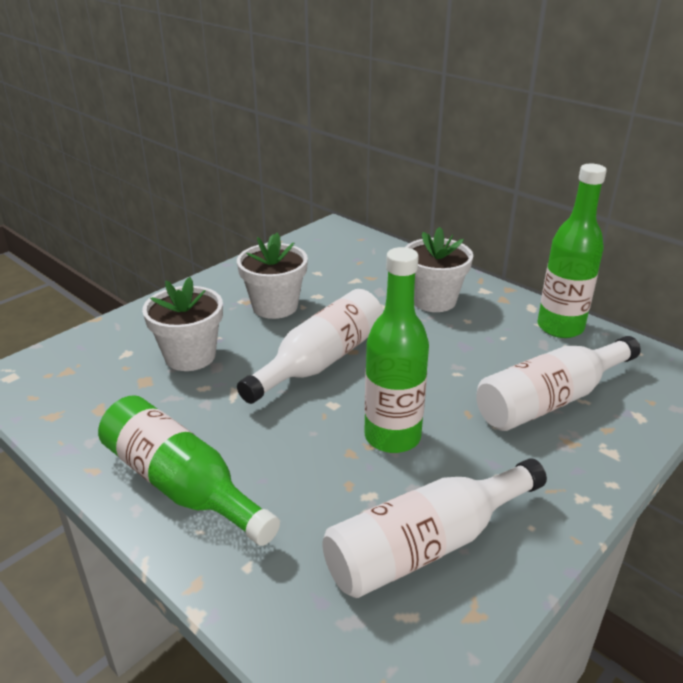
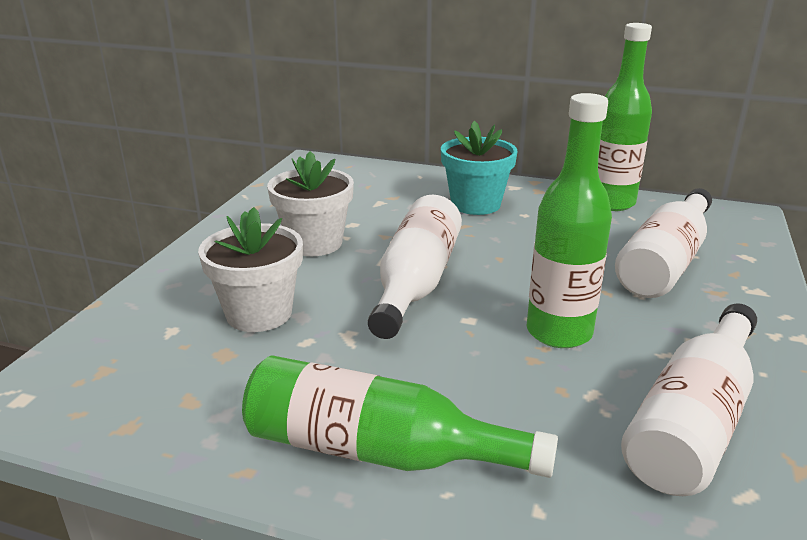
camera: 25 degrees left, 5 degrees down
(433, 300) = (475, 204): white flower pot -> turquoise flower pot

